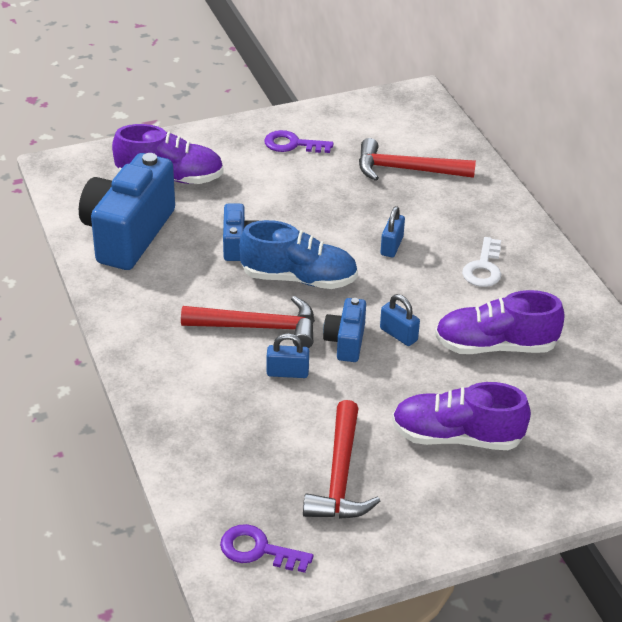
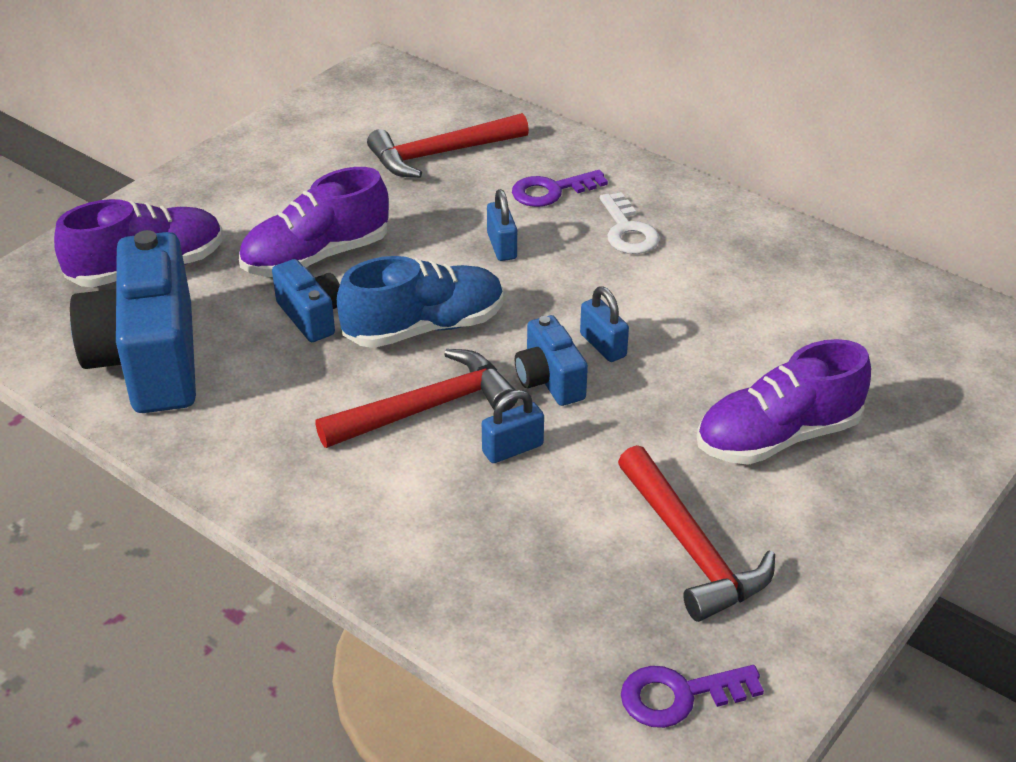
camera: 30 degrees left, 0 degrees up
(292, 144) = (276, 173): purple key -> purple key (551, 191)
(398, 334) = (603, 345): blue padlock -> blue padlock turned 45 degrees clockwise
(495, 346) = (721, 313): purple shoe -> purple shoe (316, 257)

